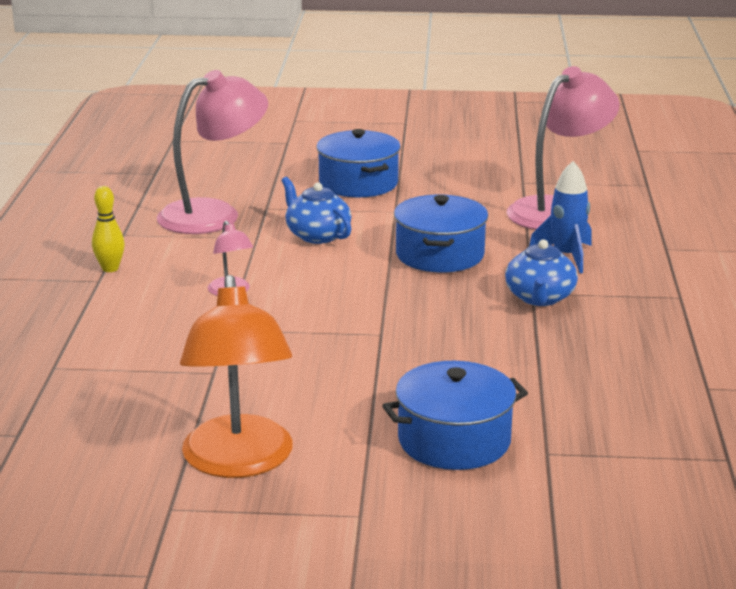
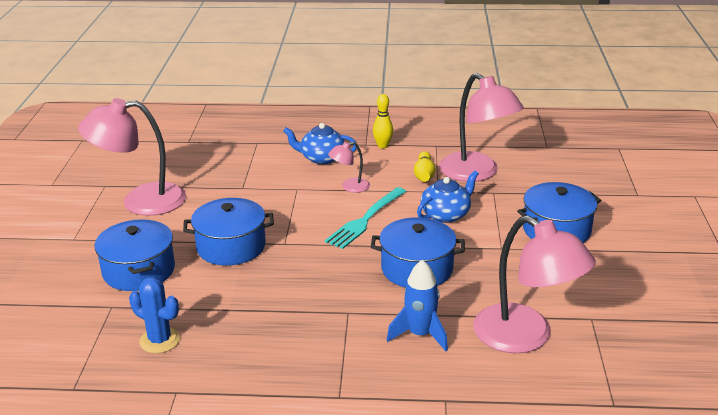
camera: 90 degrees right, 5 degrees up
(209, 244) = (424, 175): none -> yellow bowling pin
(239, 462) = (140, 201): orange lamp -> pink lamp
(324, 282) = (365, 219): none -> turquoise fork
(389, 372) = (231, 247): none -> blue pot
(539, 298) = (338, 315): blue teapot -> blue teapot (321, 158)
(614, 407) = (160, 340): none -> blue cactus

